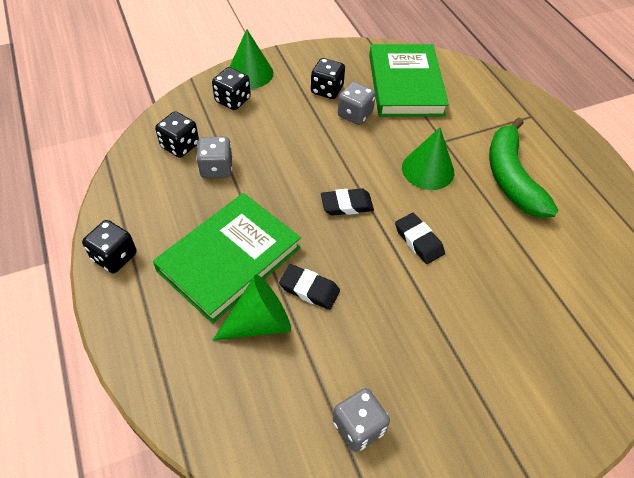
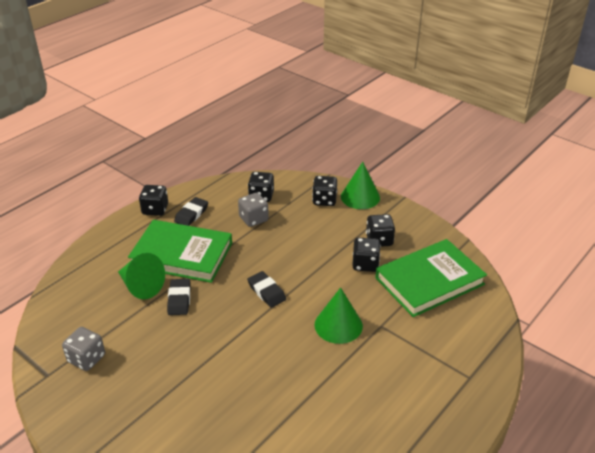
camera: 65 degrees right, 15 degrees down
(355, 114) = (365, 264): grey dice -> black dice
(418, 241) = (258, 342): black eraser -> black eraser (191, 214)
(511, 177) = (372, 381): green banana -> none

